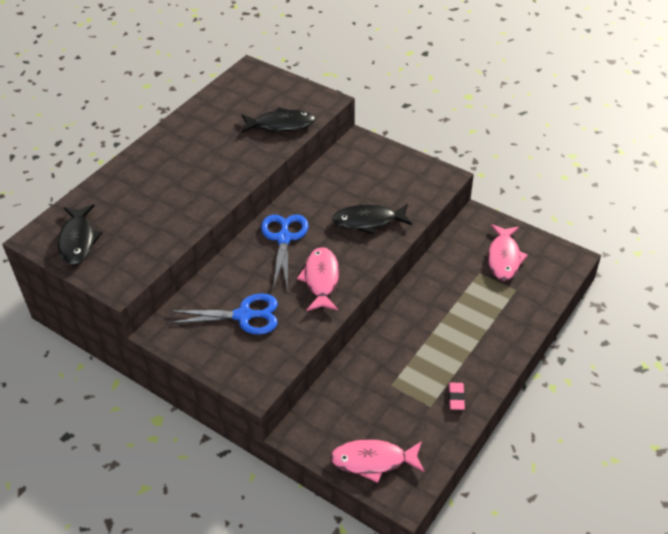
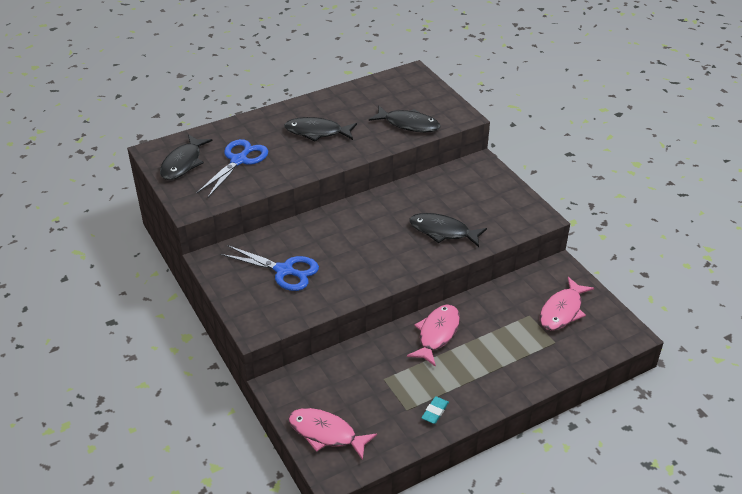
camera: 25 degrees right, 5 degrees down
(196, 161) = (317, 132): none -> black fish
(284, 238) = (360, 221): blue scissors -> blue scissors (239, 160)
(321, 279) = (368, 265): pink fish -> pink fish (437, 334)
(456, 397) = (435, 412): pink eraser -> turquoise eraser

